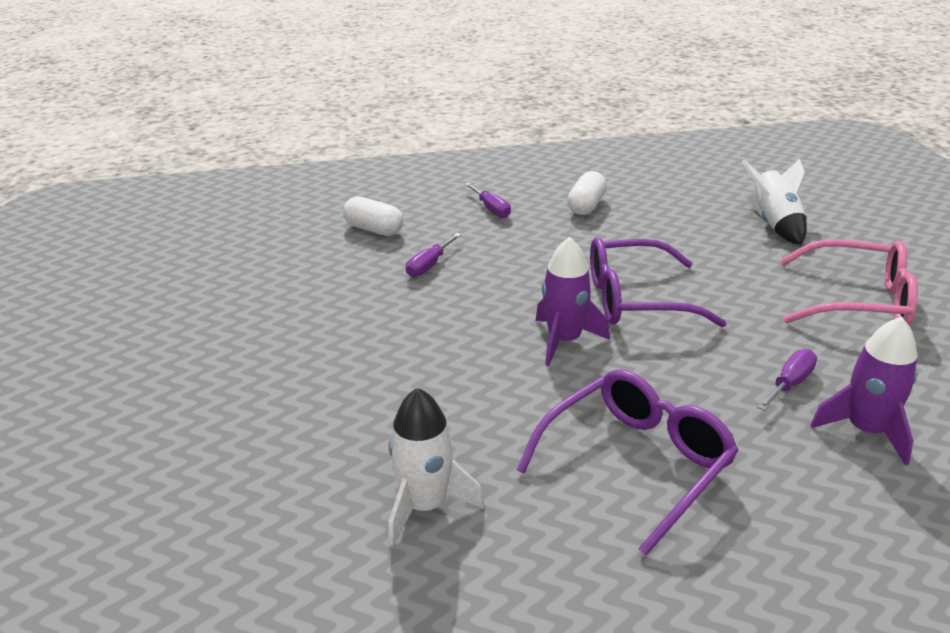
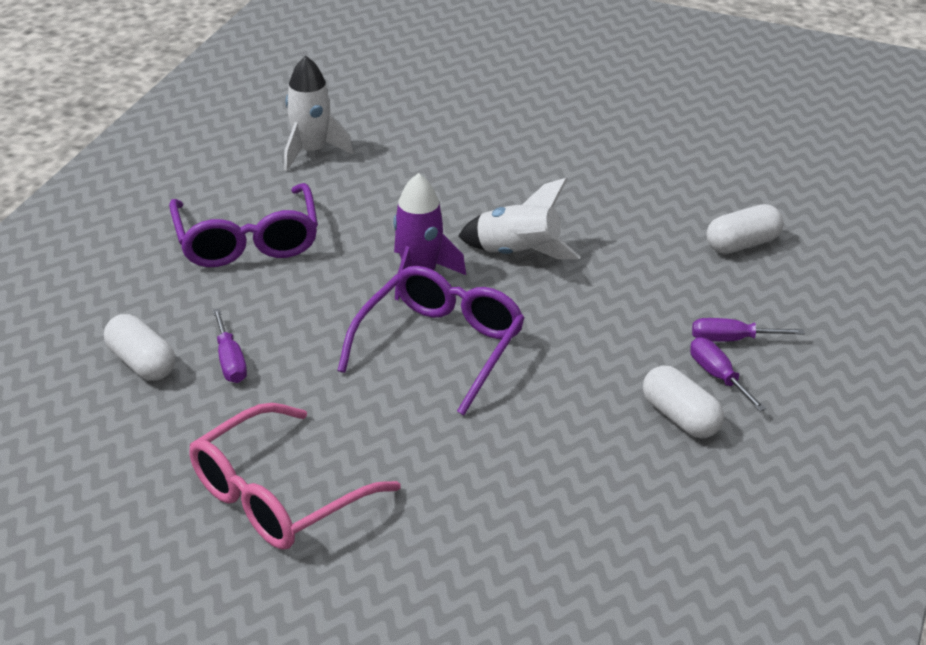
camera: 120 degrees right, 5 degrees up
(429, 265) = (627, 252): purple screwdriver -> purple screwdriver (718, 376)
(774, 224) = (488, 554): white rocket -> white rocket (517, 254)
(865, 430) = (141, 363): purple rocket -> white capsule

